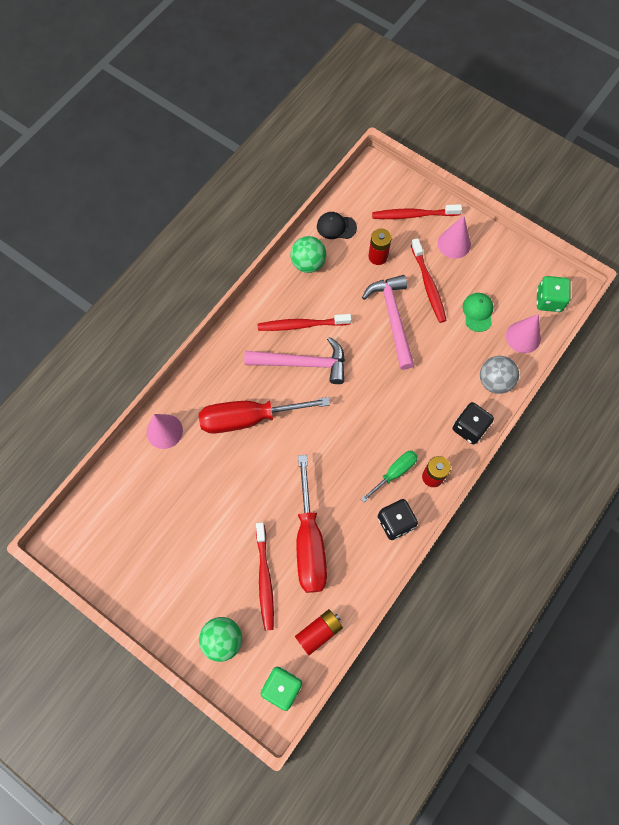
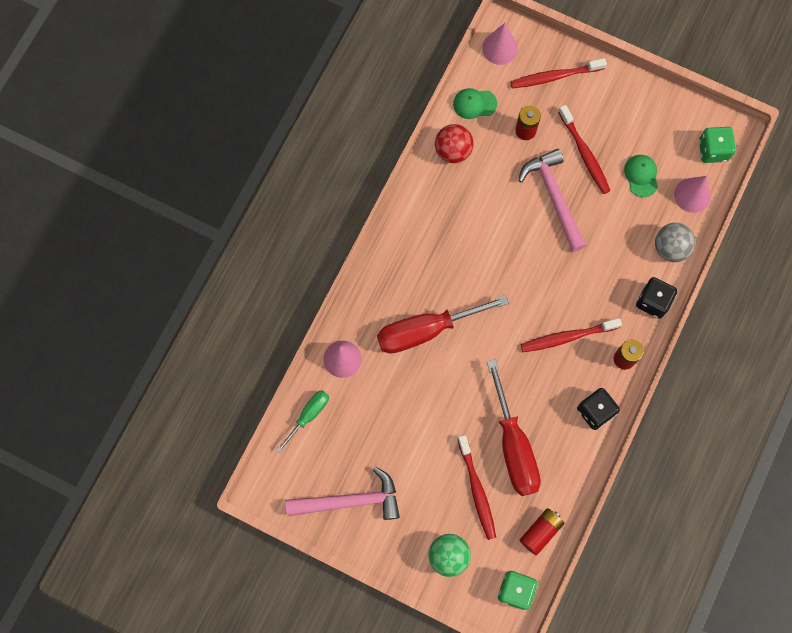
camera: 10 degrees left, 5 degrees up
(301, 325) = (460, 220): red toothbrush -> red toothbrush (567, 337)
(302, 363) = (469, 262): pink hammer -> pink hammer (350, 500)
(308, 263) = (453, 151): green ball -> red ball
(336, 227) = (474, 104): black cap -> green cap
(394, 472) = (585, 361): green screwdriver -> green screwdriver (309, 415)
(454, 244) = (603, 102): pink cone -> pink cone (500, 48)

